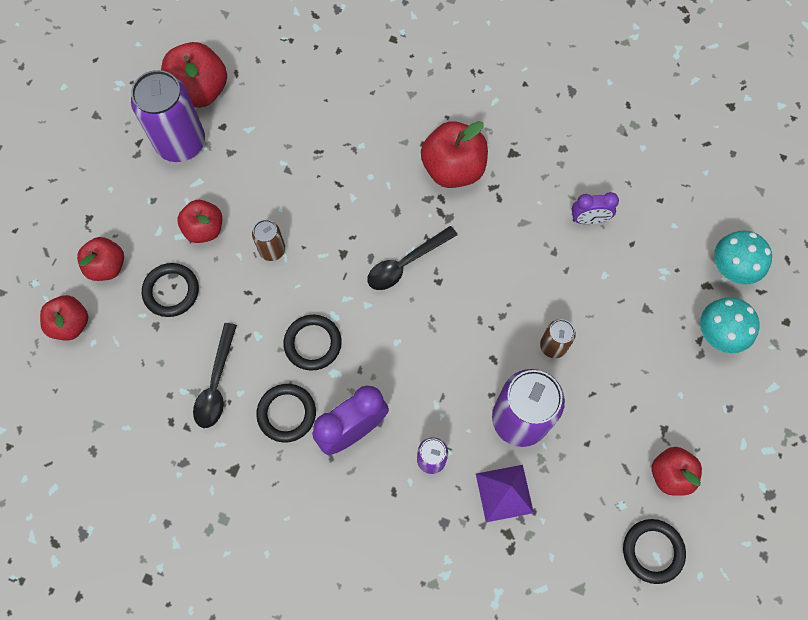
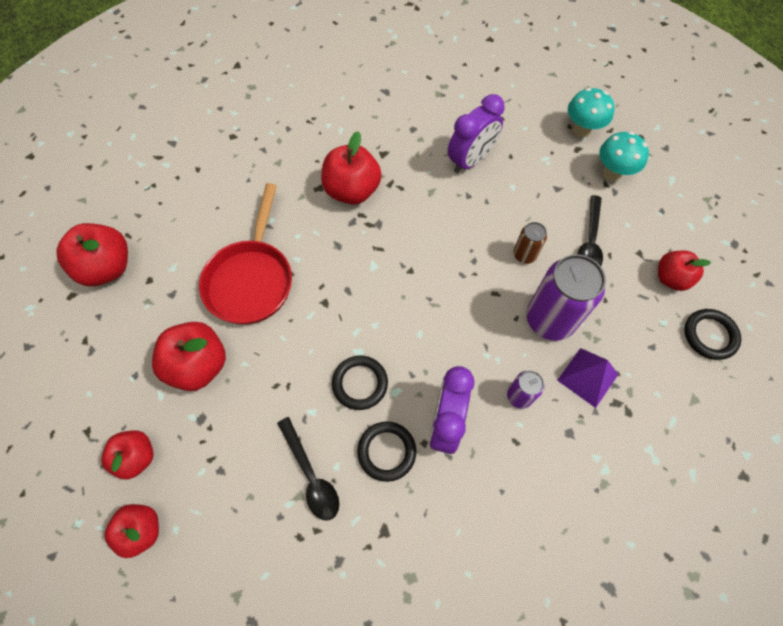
camera: 40 degrees left, 5 degrees down
(171, 291) = (211, 433): black ring -> none
(181, 143) = (123, 316): purple can -> none
(204, 229) = (198, 365): red apple -> red apple, size x1.55
(272, 250) = (268, 340): brown can -> none
(301, 187) = (251, 279): none -> red pan
(405, 263) = (376, 276): black spoon -> black spoon (590, 241)
(589, 219) = (470, 160): purple clock -> purple clock, size x1.67

